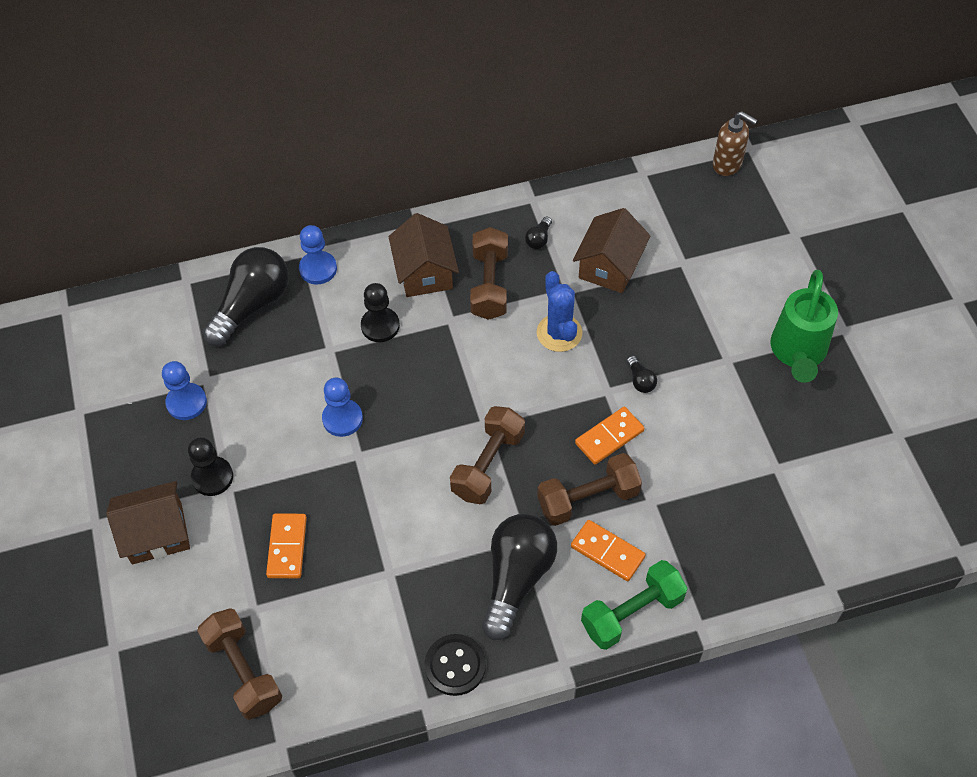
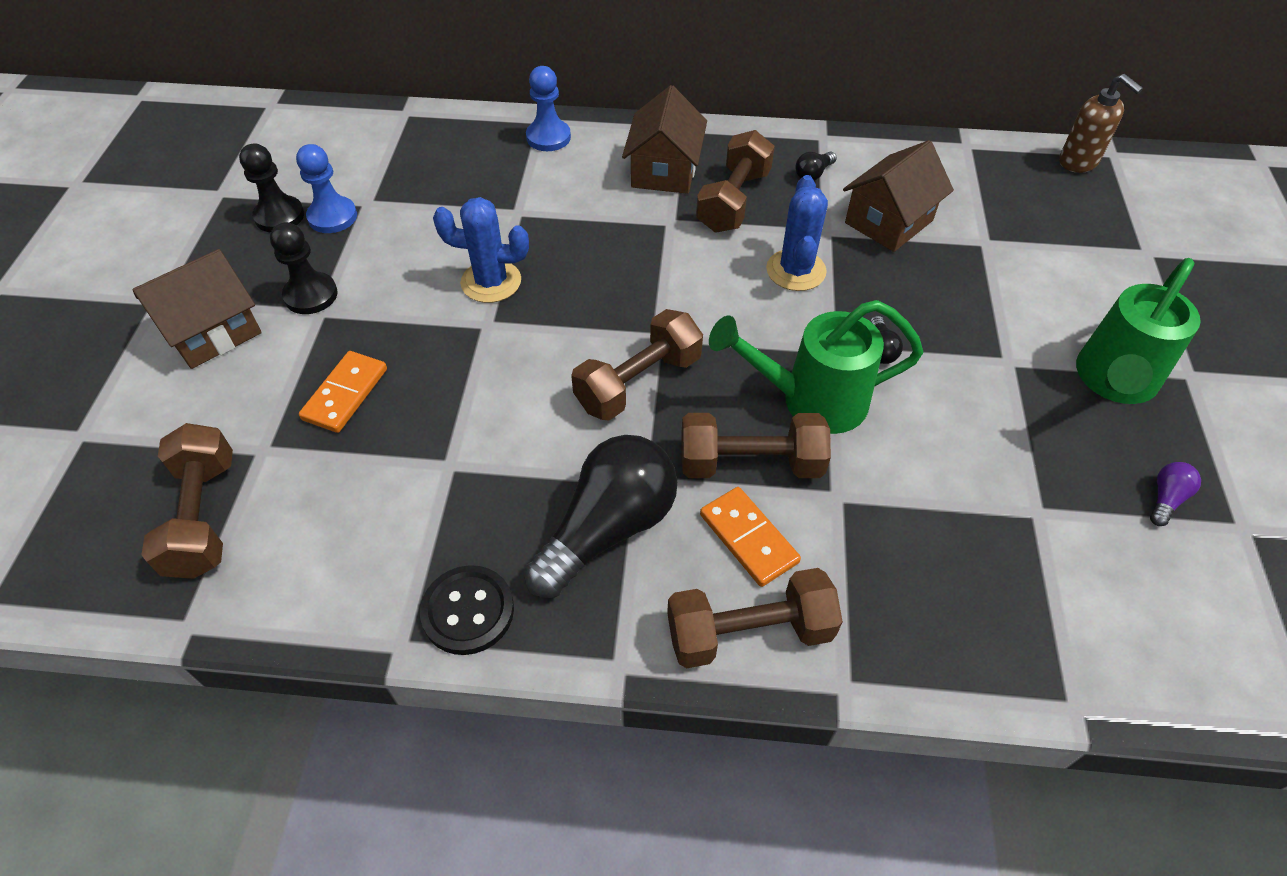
camera: 20 degrees right, 5 degrees down
(157, 533) = (213, 332): brown house -> brown house turned 45 degrees counterclockwise
(252, 305) = (459, 150): black light bulb -> none
(342, 419) = (491, 282): blue pawn -> blue cactus
(380, 326) = (586, 206): black pawn -> black pawn (279, 216)
(609, 437) = (811, 400): orange domino -> green watering can
(632, 613) = (749, 632): green dumbbell -> brown dumbbell
(849, 430) = (1166, 499): none -> purple light bulb

